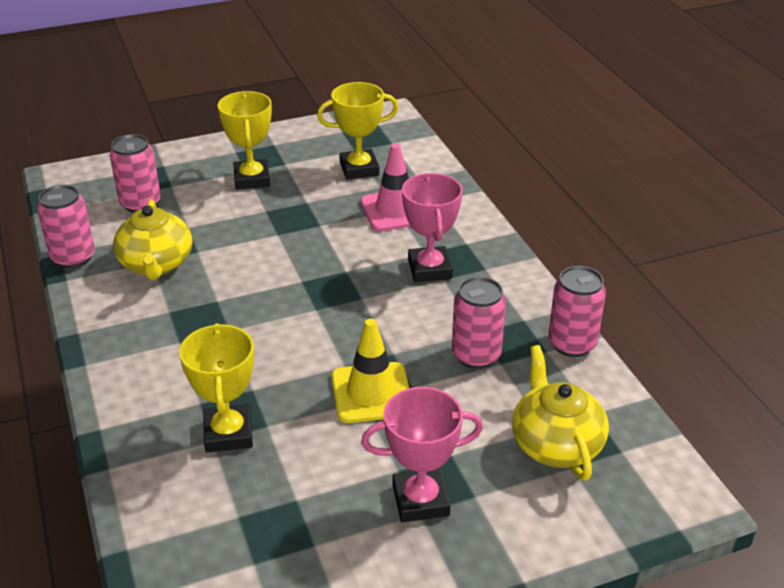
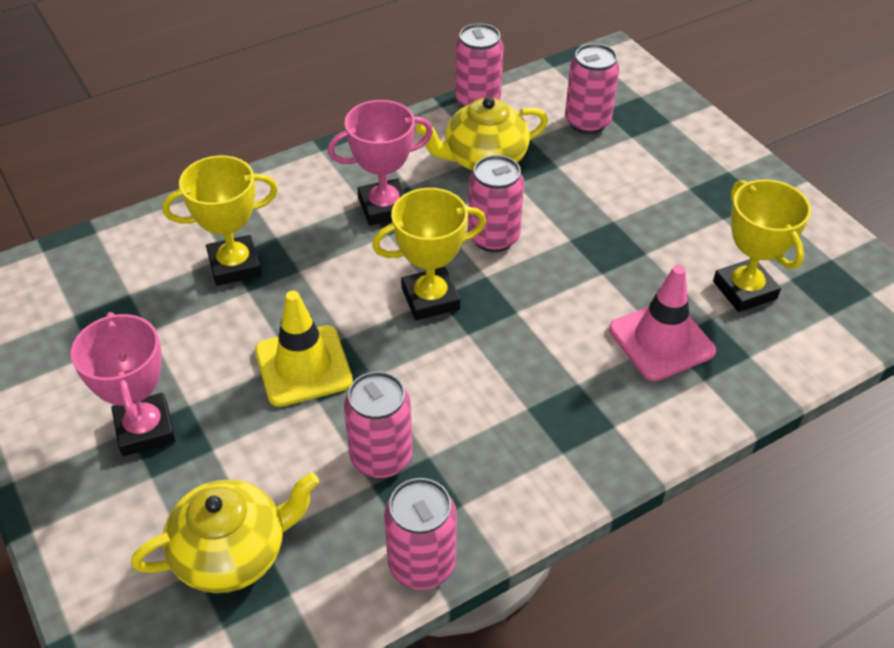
camera: 80 degrees right, 10 degrees up
(252, 179) = (674, 196): yellow trophy -> yellow trophy (430, 299)
(259, 271) = (493, 237): none -> pink can
(429, 269) = (543, 392): pink trophy -> pink trophy (384, 207)

